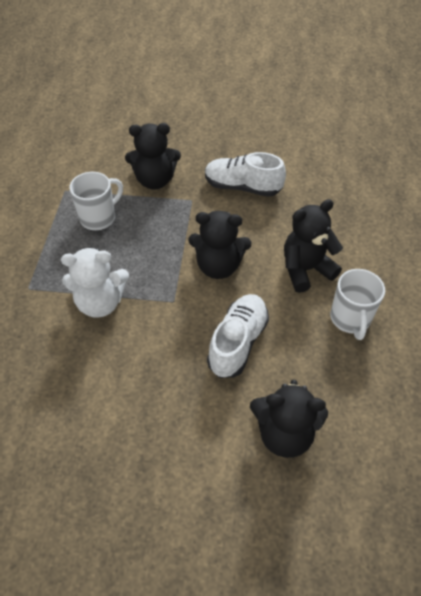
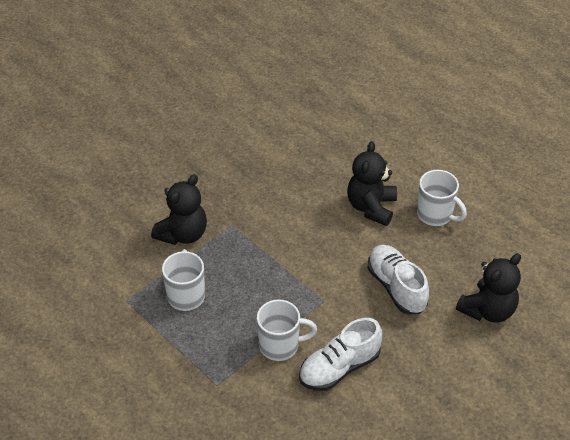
camera: 50 degrees left, 5 degrees down
(100, 303) = (280, 345): white teddy bear -> white mug
(218, 266) = (317, 253): black teddy bear -> none
(242, 187) = (252, 186): white shoe -> white shoe (339, 368)

